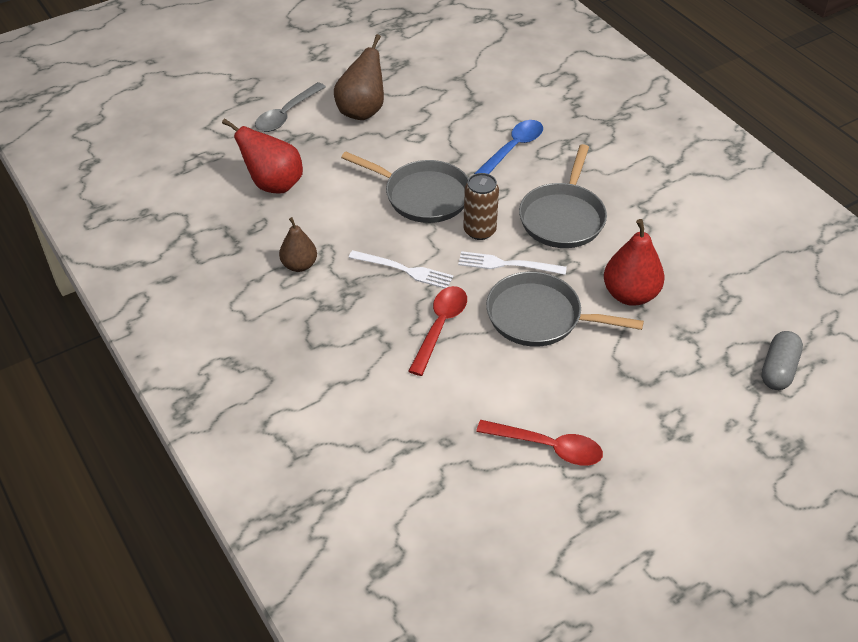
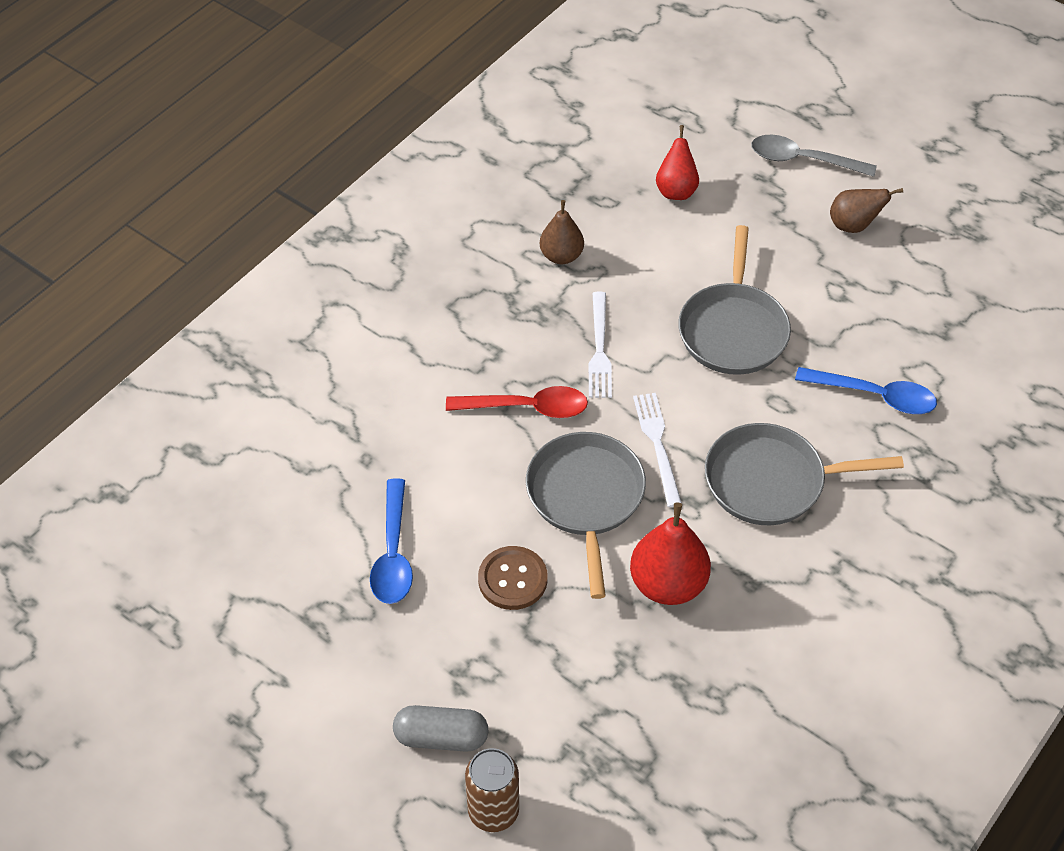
camera: 70 degrees right, 5 degrees up
(273, 184) = (676, 190): red pear -> red pear, size x0.65
(362, 111) = (853, 225): brown pear -> brown pear, size x0.65
(479, 230) = (701, 402): brown can -> brown can (493, 811)
(547, 447) = (393, 553): red spoon -> blue spoon
(597, 379) = (512, 579): none -> brown button
(778, 369) = (611, 776): grey capsule -> grey capsule (441, 737)

